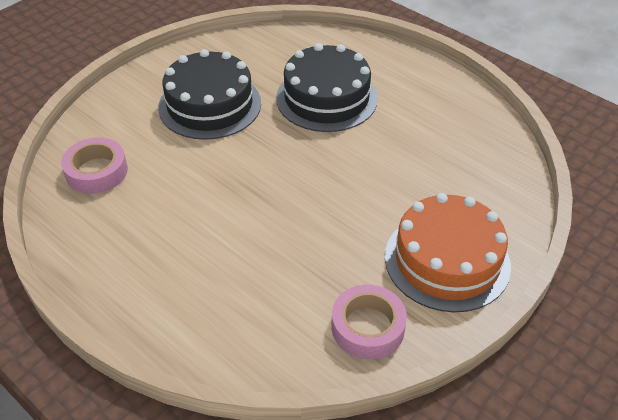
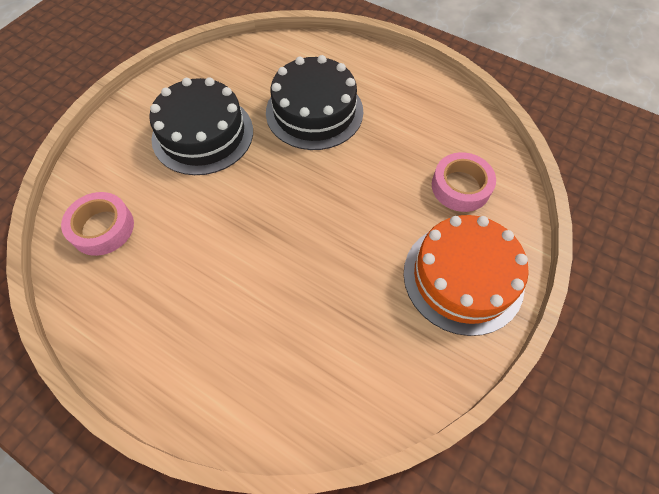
camera: 10 degrees left, 15 degrees up
(368, 327) = (404, 366): pink tape -> pink tape (460, 187)

